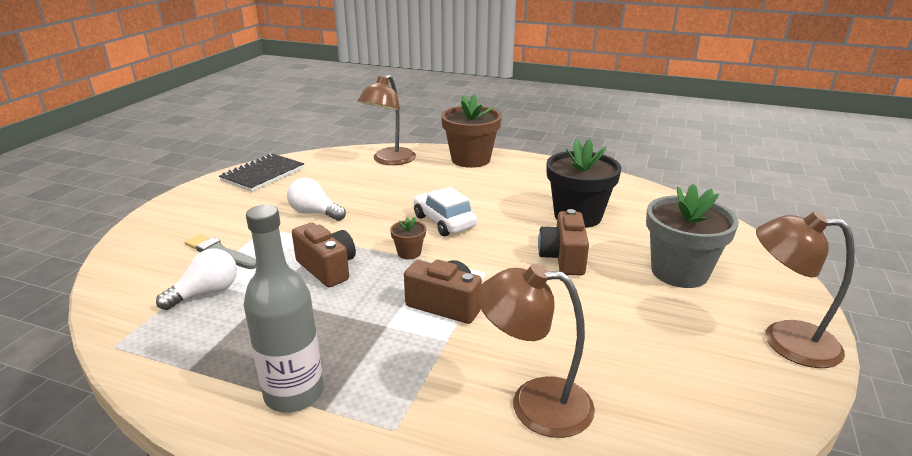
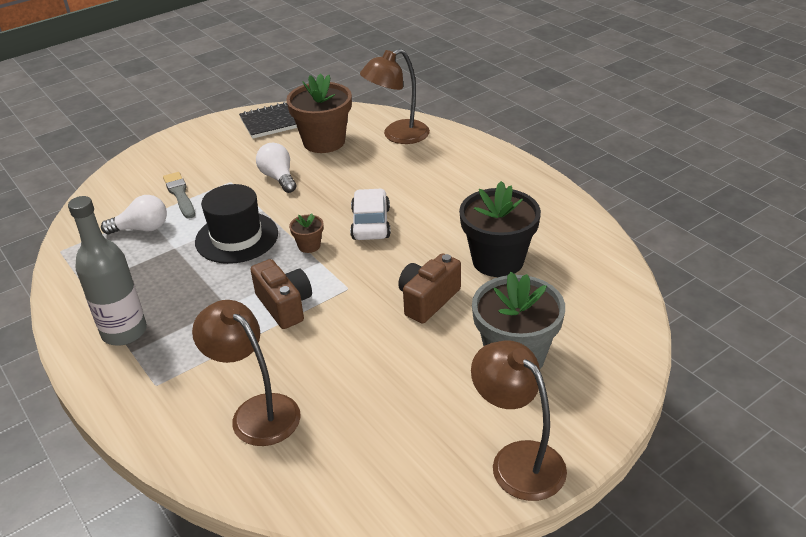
camera: 35 degrees right, 10 degrees up
(327, 268) = (237, 237): brown camera -> black hat
(470, 159) = (475, 157): brown flower pot -> brown flower pot (324, 142)

